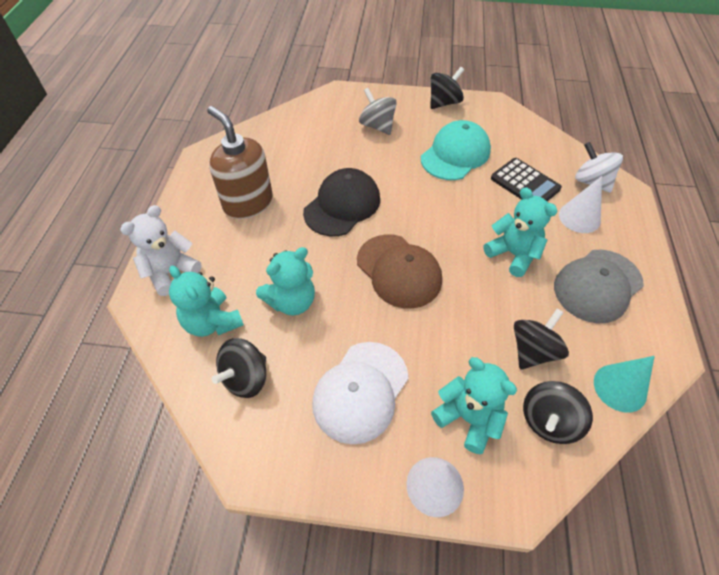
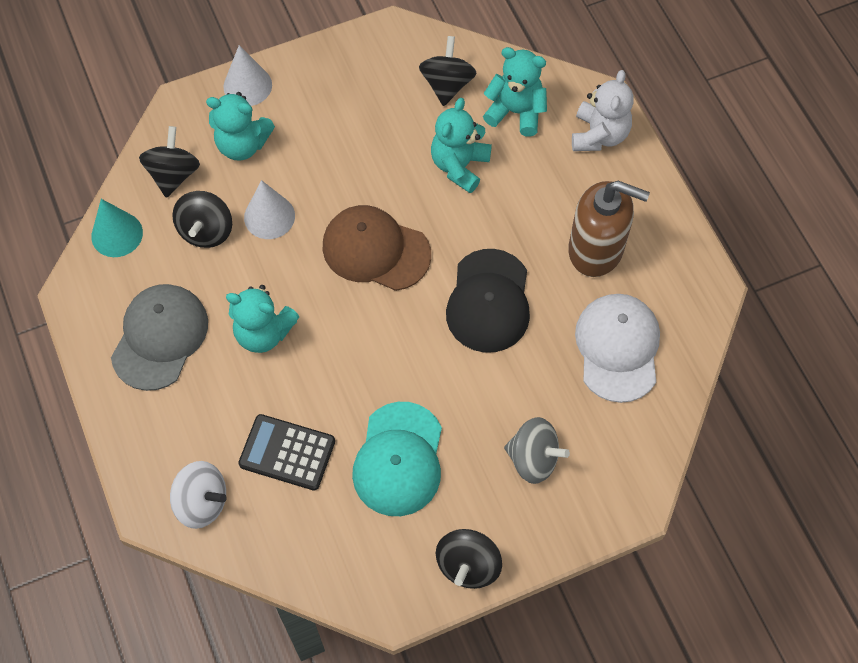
camera: 150 degrees right, 10 degrees up
(360, 391) = (343, 121): white cap -> white cap (618, 348)
(579, 217) = (202, 428): white cone -> white cone (269, 216)

